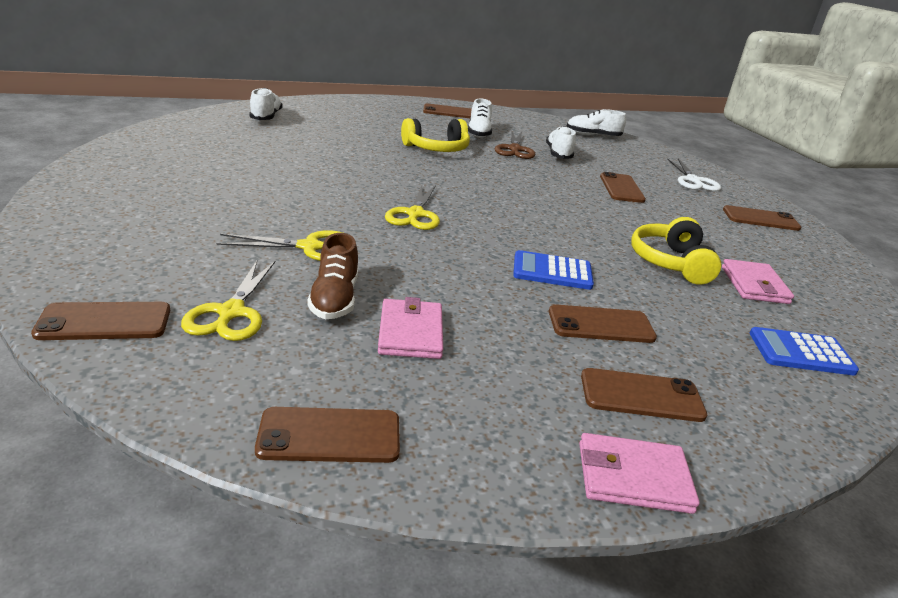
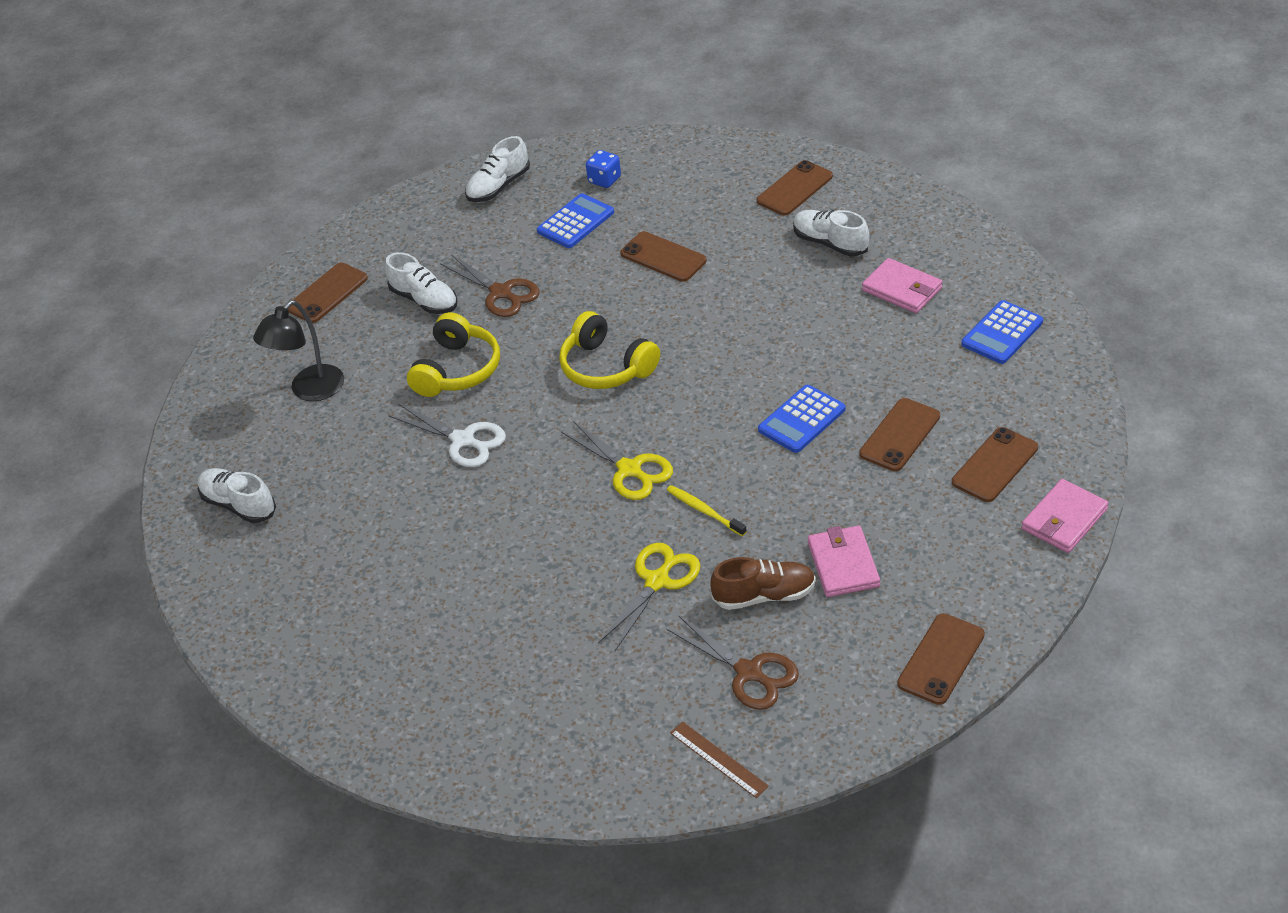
camera: 45 degrees left, 15 degrees up
(104, 322) = (718, 759): brown phone -> brown ruler
(231, 312) = (748, 672): yellow scissors -> brown scissors
(334, 299) = (764, 595): brown shoe -> brown shoe turned 45 degrees counterclockwise
(372, 119) = (310, 391): none -> black lamp
(405, 251) = (704, 511): none -> yellow toothbrush
(411, 332) = (843, 564): pink wallet -> pink wallet turned 45 degrees clockwise
(558, 154) = (539, 258): white shoe -> white shoe (830, 243)
(603, 158) = (575, 222): none -> blue calculator
(650, 160) = (604, 180): none -> blue dice
(670, 263) = (834, 322): yellow headphones -> yellow headphones (606, 367)
(693, 181) = (680, 179): white scissors -> white scissors (463, 440)

